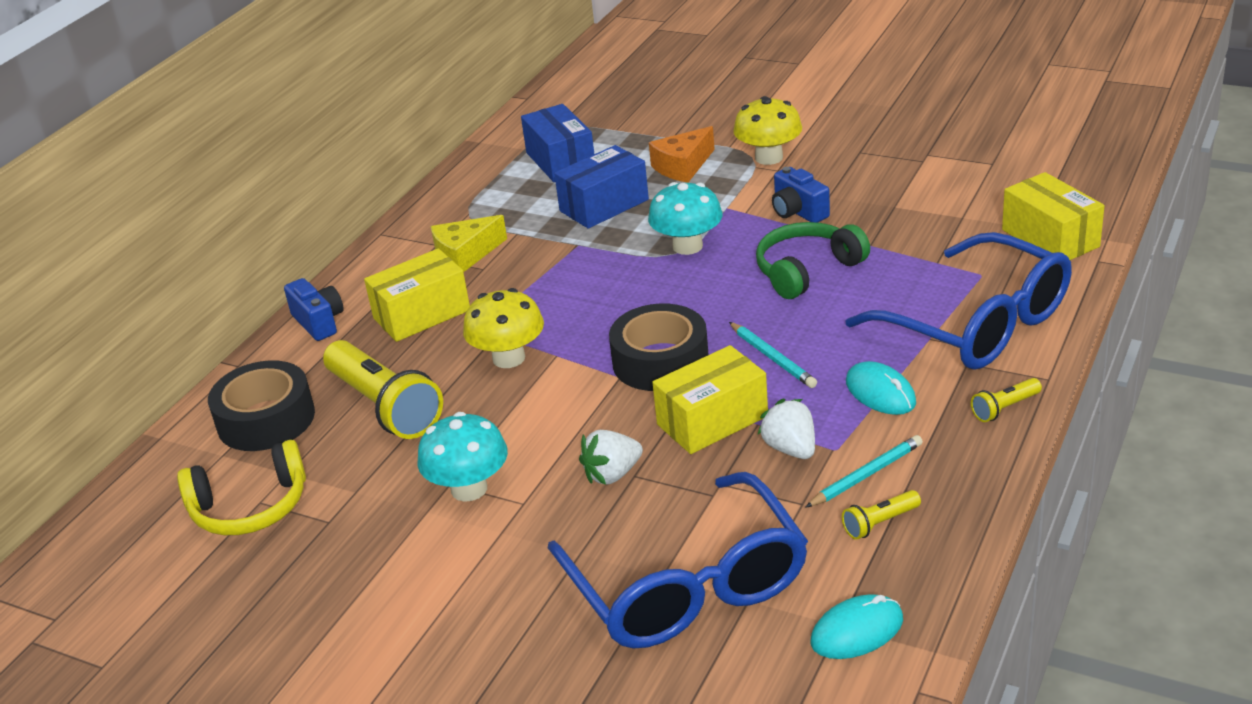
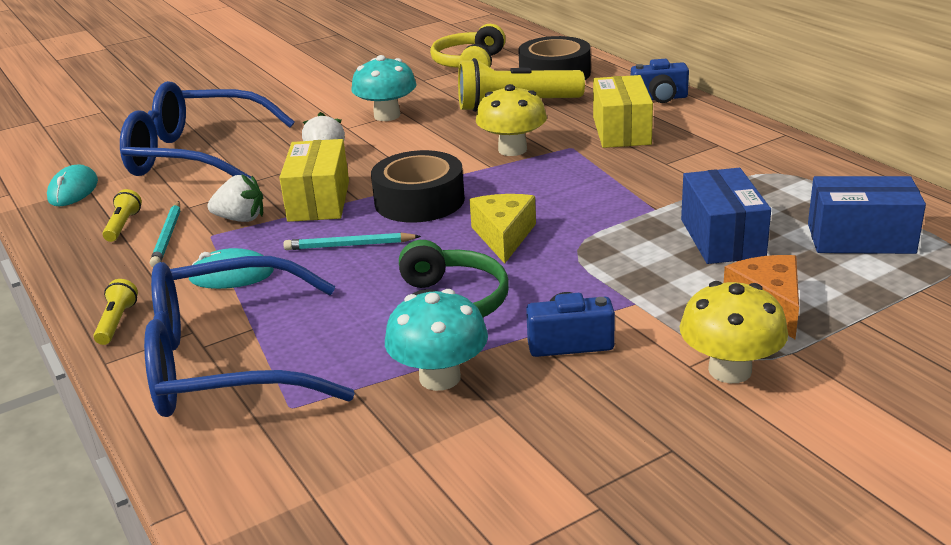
camera: 120 degrees right, 5 degrees down
(465, 255) = (699, 160): yellow cheese -> yellow cheese (503, 236)
(687, 246) = (581, 259): turquoise mushroom -> turquoise mushroom (440, 377)
(1050, 238) = (275, 497): yellow box -> none

